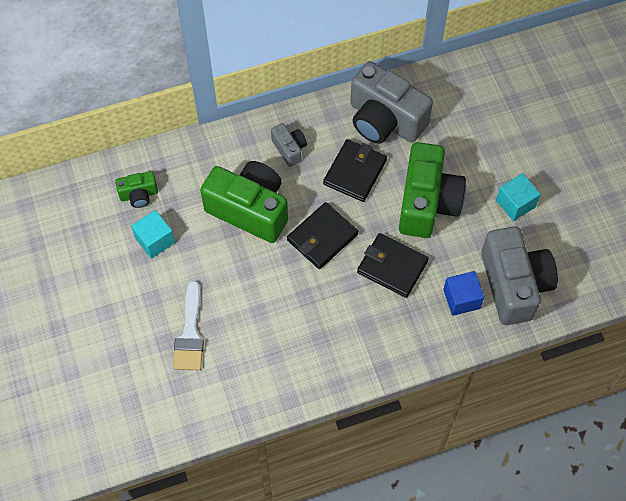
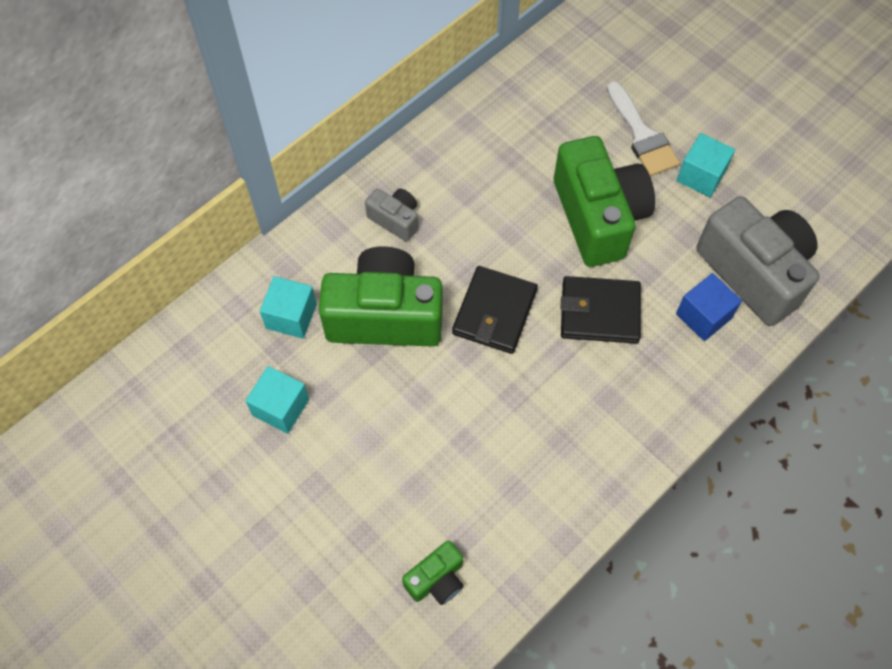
camera: 25 degrees left, 0 degrees up
(139, 195) = (229, 357): green camera -> green camera (436, 580)
(190, 185) = (291, 316): none -> turquoise cube
(190, 334) = (390, 510): white brush -> white brush (642, 135)
(355, 172) = (491, 215): black wallet -> none
(384, 120) = (493, 139): grey camera -> none

